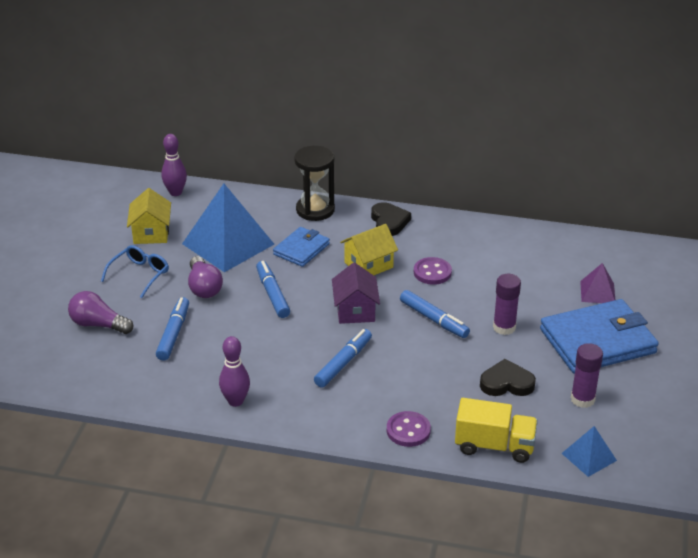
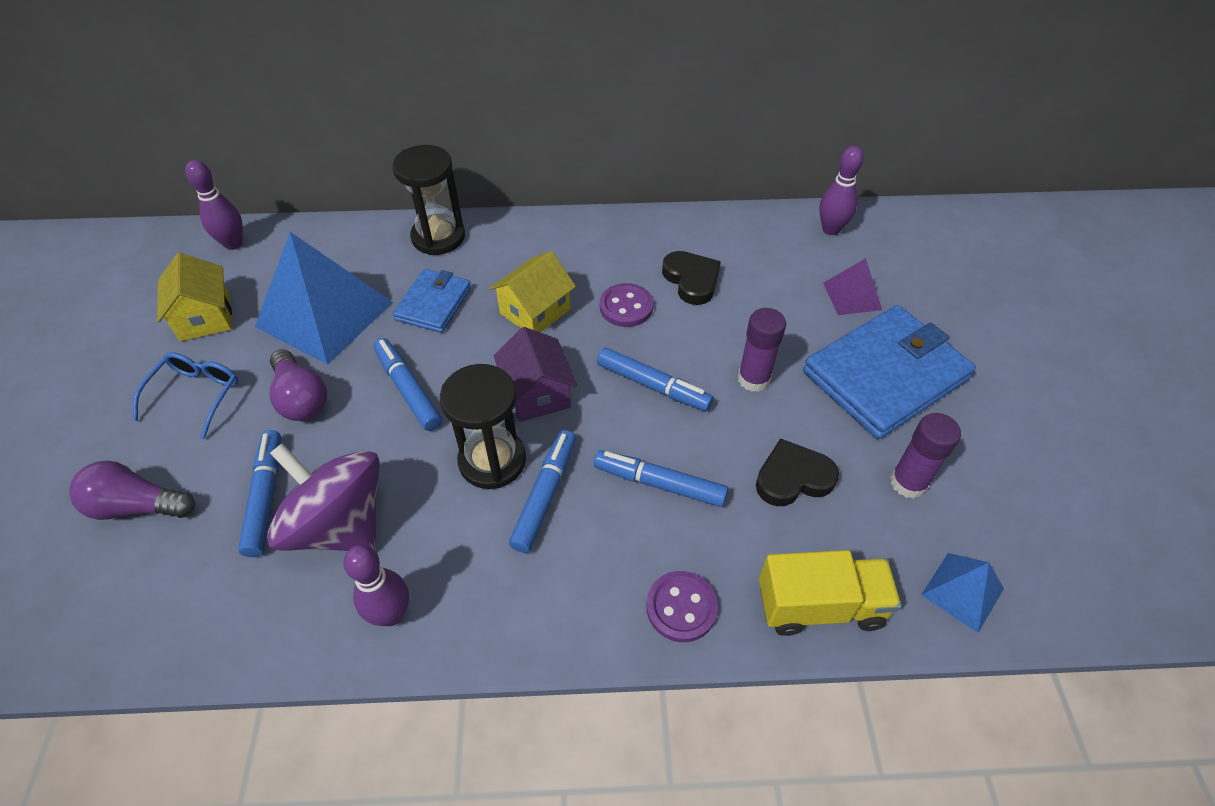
camera: 15 degrees left, 15 degrees up
(214, 354) = (339, 524): none -> purple spinning top
(315, 340) = (492, 460): none -> black hourglass
(389, 222) = (544, 238): black heart -> black heart (691, 280)
(418, 370) = (659, 483): none -> blue marker
(603, 249) = (831, 229): none -> purple bowling pin

